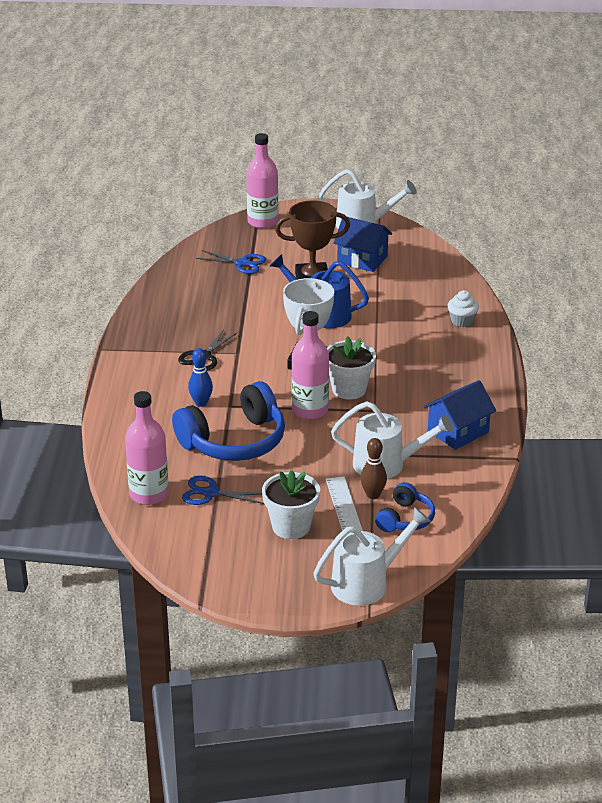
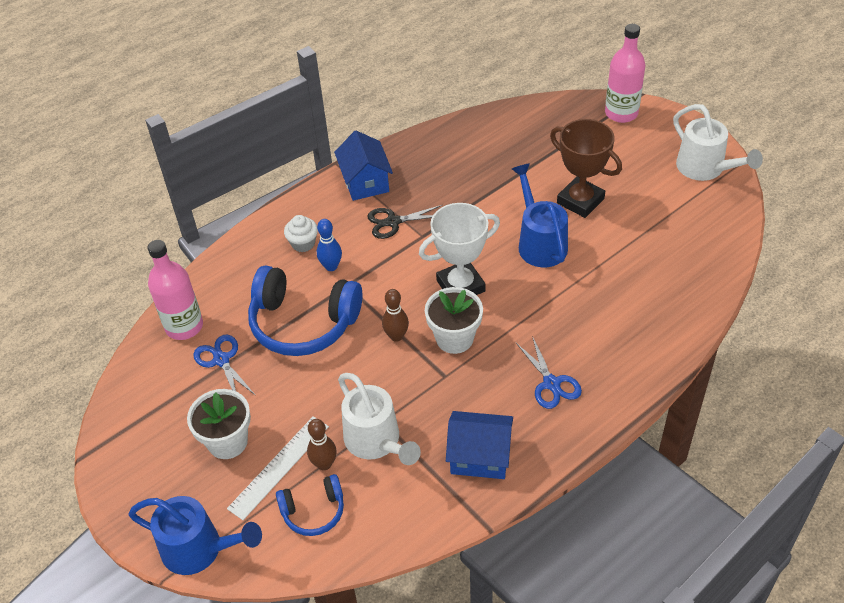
camera: 50 degrees right, 15 degrees up
(242, 263) = (547, 146): blue scissors -> blue scissors (551, 383)
(310, 410) = (396, 336): pink bottle -> brown bowling pin
(362, 259) = (653, 206): blue house -> blue house (365, 182)
(367, 583) = (200, 549): white watering can -> blue watering can
(462, 321) = (651, 336): white cupcake -> white cupcake (303, 243)

